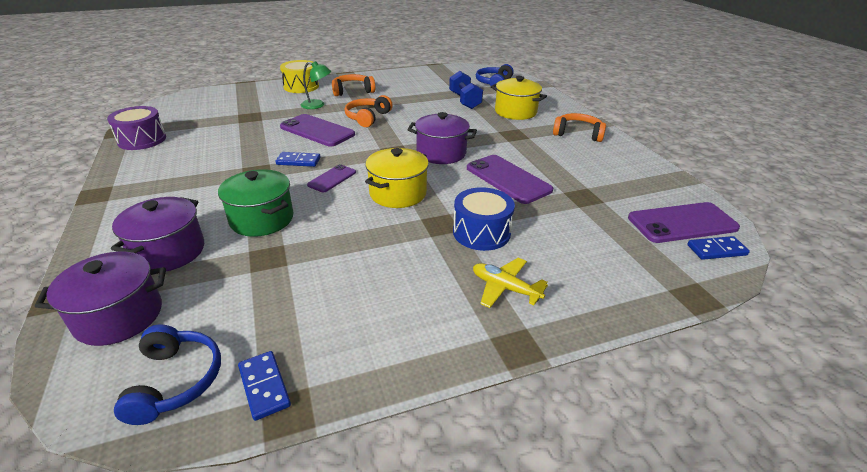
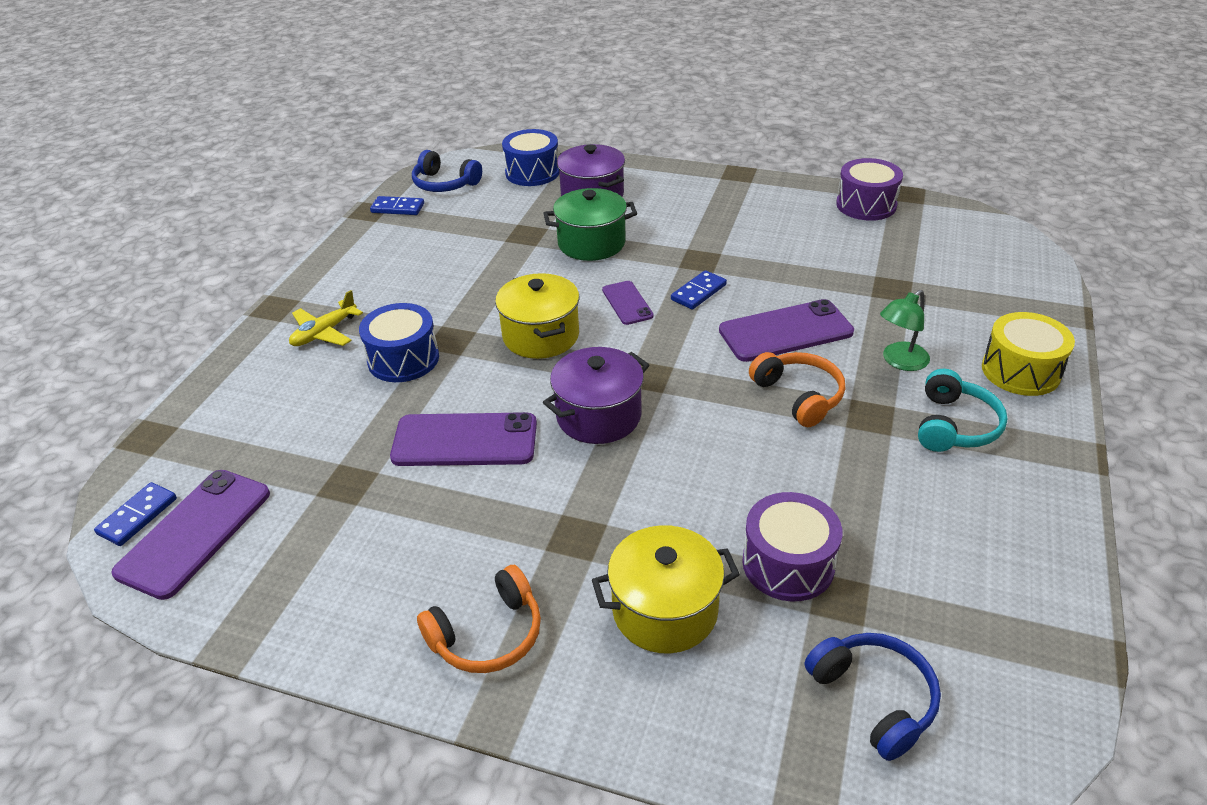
camera: 130 degrees right, 5 degrees up
(119, 316) = (532, 172): purple pot -> blue drum
(352, 91) = (954, 425): orange headphones -> turquoise headphones
(464, 101) = (788, 564): blue dumbbell -> purple drum
(505, 288) = (324, 333): yellow plane -> yellow plane turned 150 degrees clockwise

